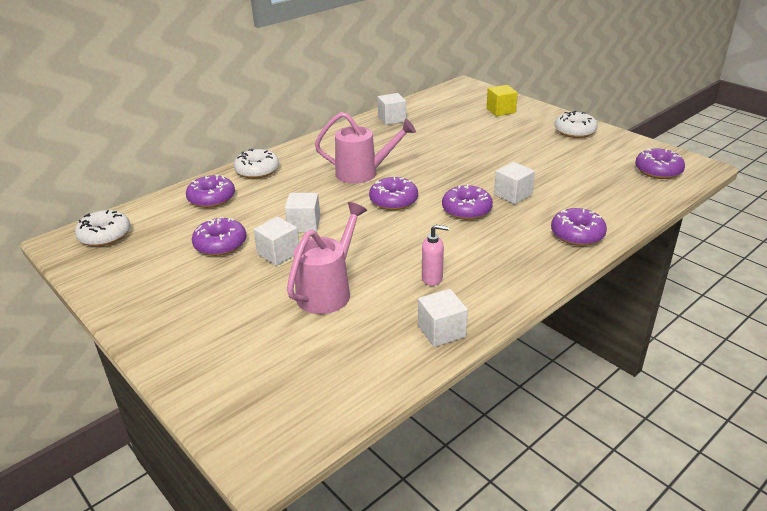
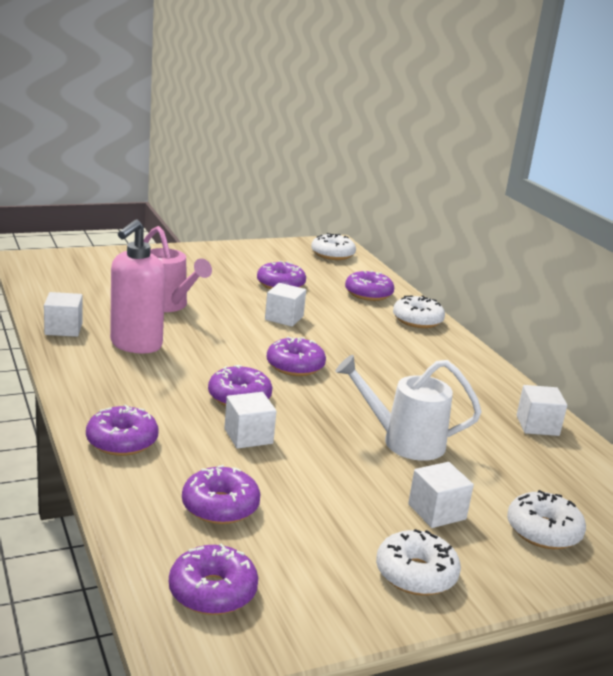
camera: 105 degrees right, 10 degrees down
(278, 253) = (244, 300): white cube -> white cube (436, 512)
(363, 173) = (374, 367): pink watering can -> none
(432, 278) = (135, 345): pink soap dispenser -> pink soap dispenser, size x2.03
(457, 150) = (403, 441): none -> white watering can
(500, 110) = (543, 531): yellow cube -> white donut
(594, 185) = (220, 506): none -> purple donut

